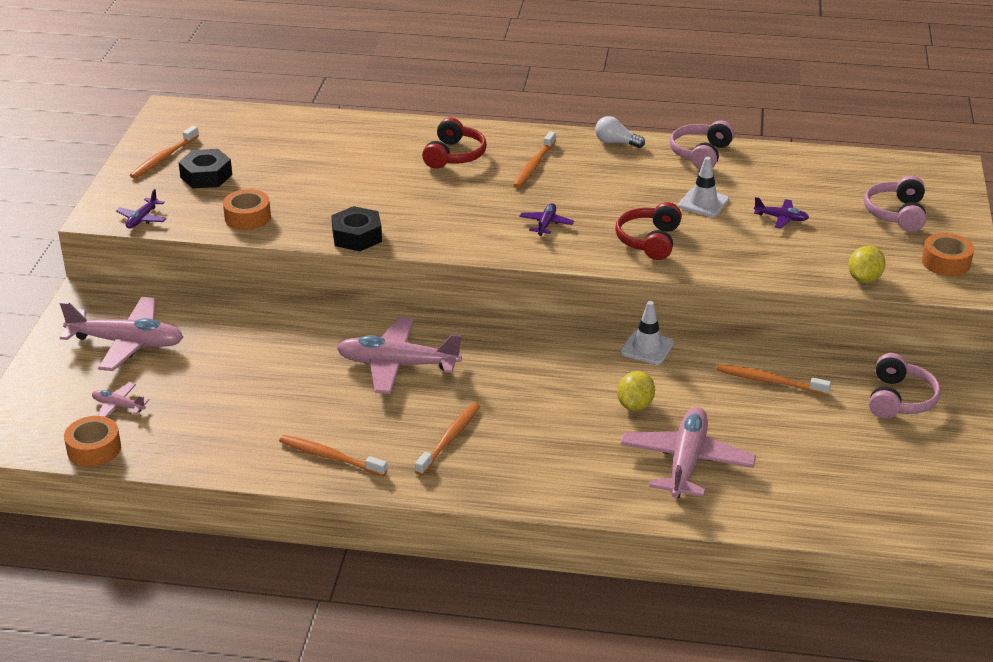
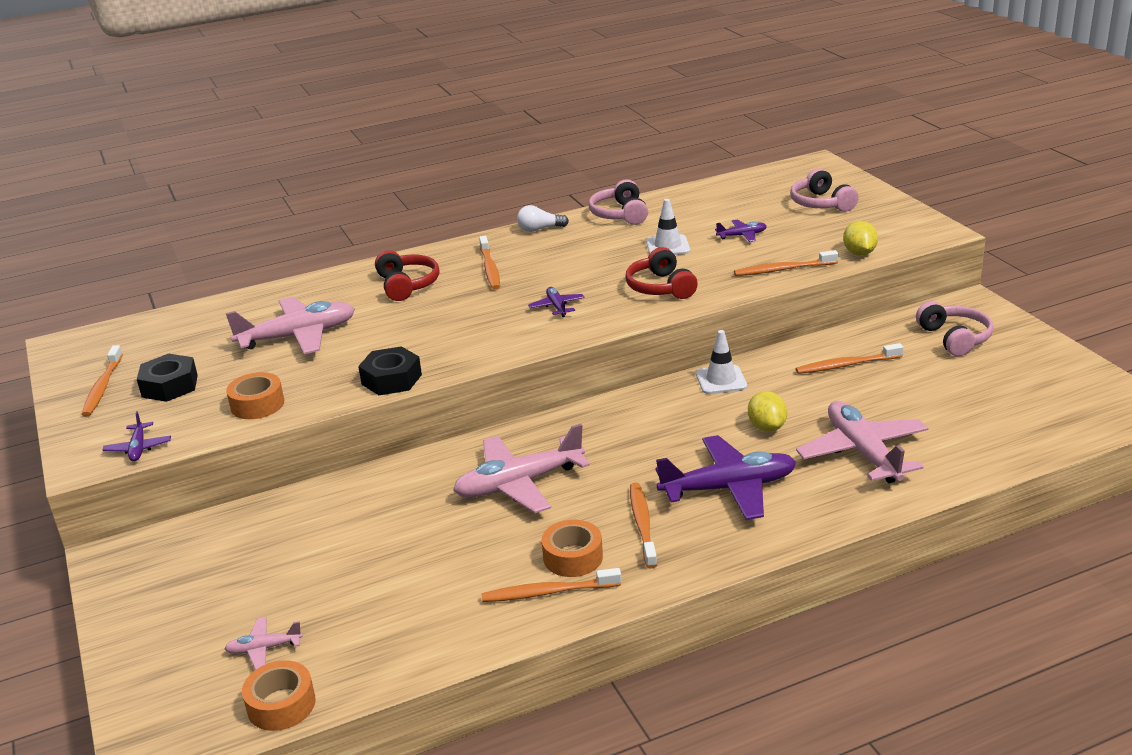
camera: 30 degrees left, 5 degrees down
(127, 343) = (208, 583): pink plane -> pink plane (298, 336)
(545, 441) = (729, 488): none -> purple plane
(775, 267) = (783, 269): none -> orange toothbrush
(946, 262) = (900, 222): orange tape -> orange tape (573, 557)

